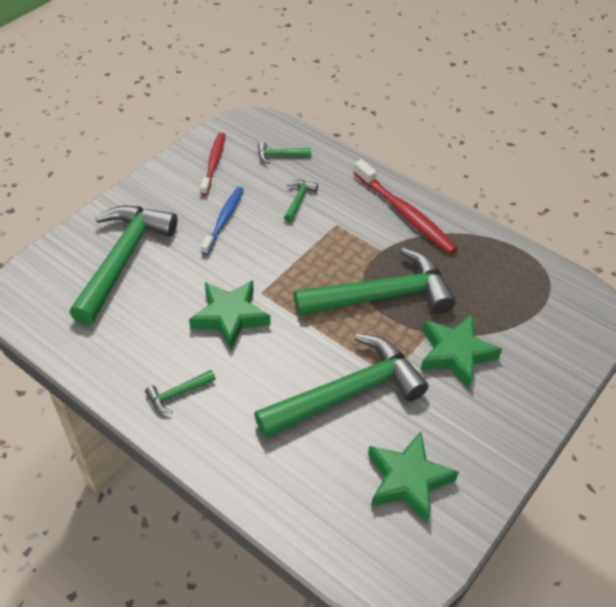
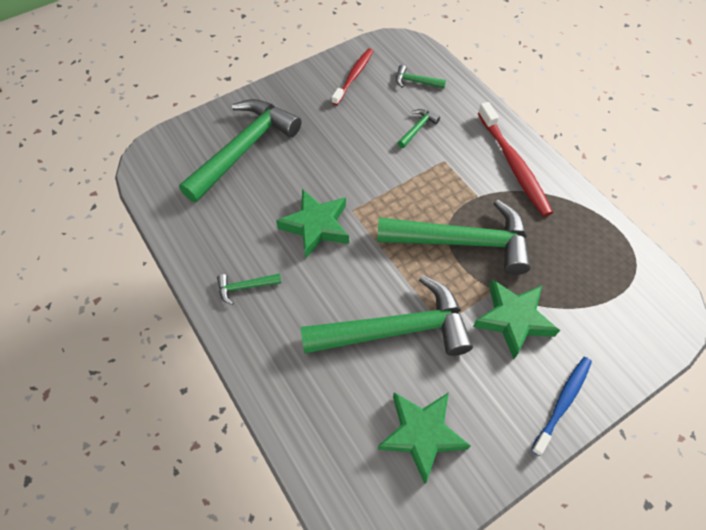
camera: 20 degrees right, 10 degrees up
(224, 220) = (343, 132): blue toothbrush -> blue toothbrush (562, 403)

